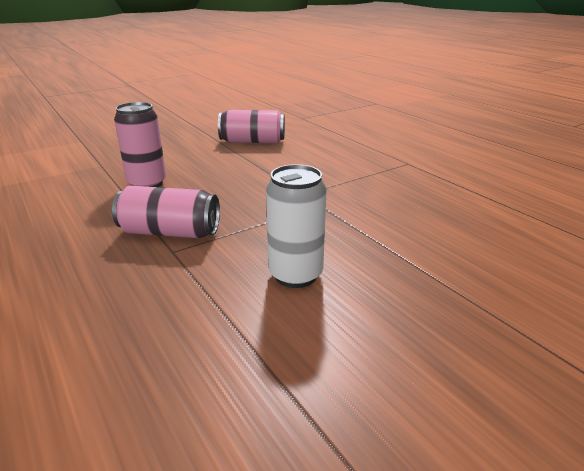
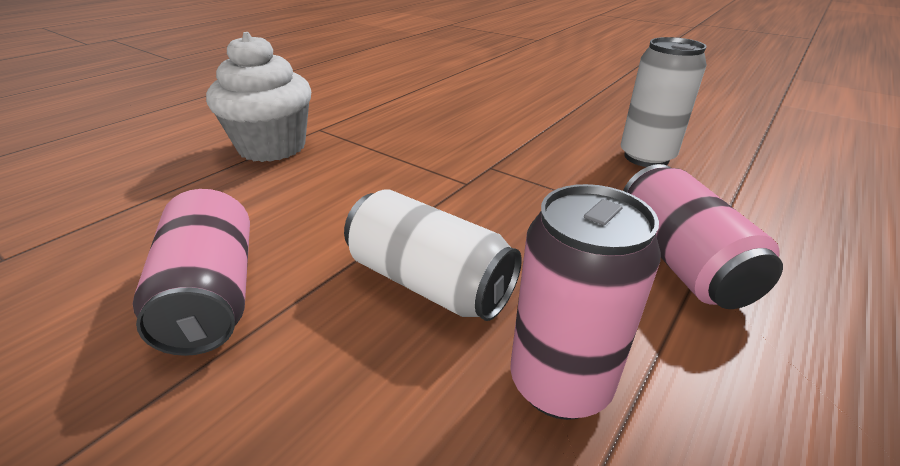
camera: 110 degrees left, 5 degrees up
(222, 172) = (429, 282): none -> white can
(382, 151) = (272, 147): none -> white cupcake

